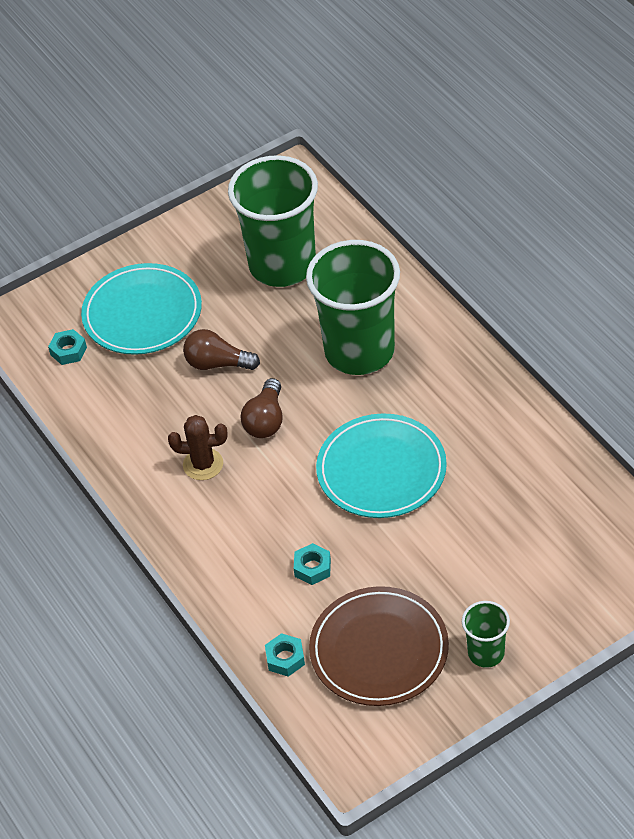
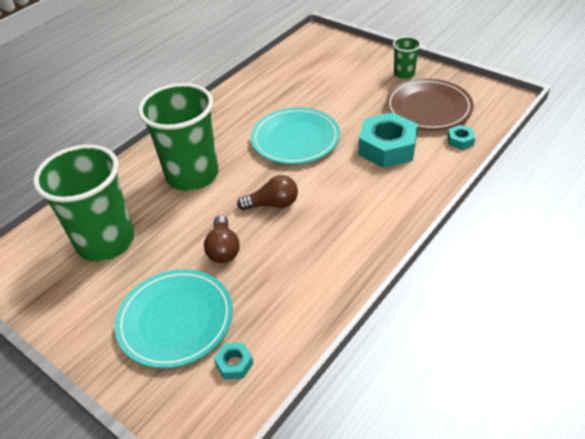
camera: 110 degrees left, 5 degrees down
(203, 464) = (328, 226): brown cactus -> none
(312, 568) = (387, 148): turquoise nut -> turquoise nut, size x2.21

